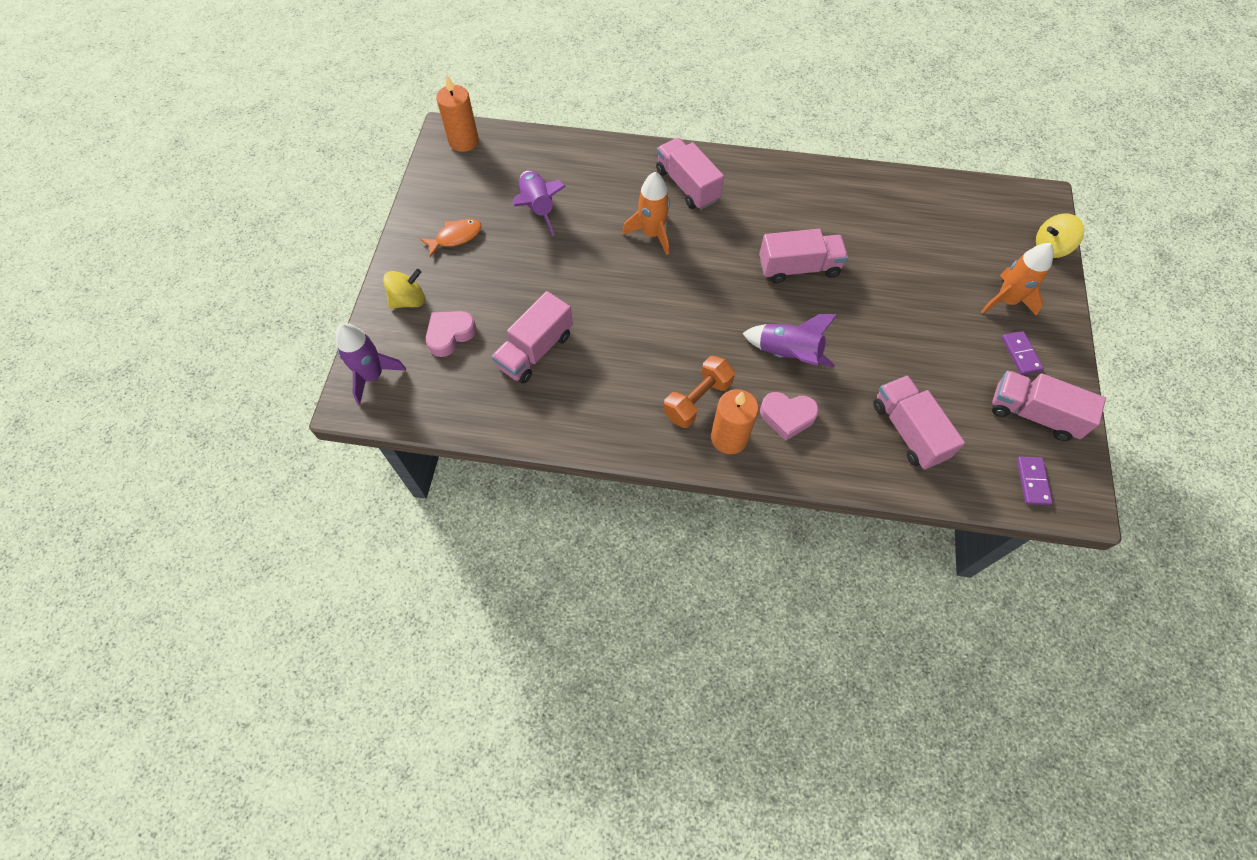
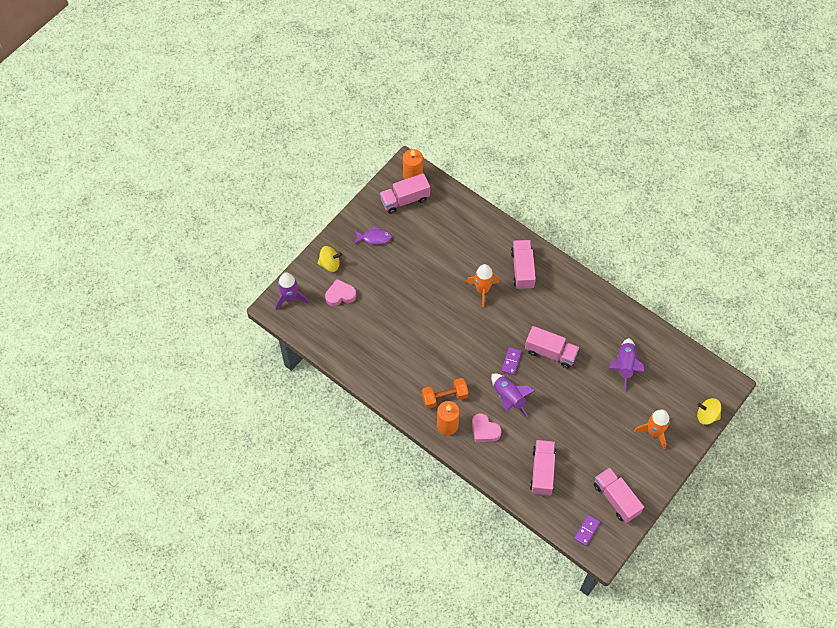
camera: 30 degrees right, 0 degrees up
(456, 237) = (374, 238): orange fish -> purple fish
(535, 350) = (378, 326): pink truck -> pink truck (405, 200)
(537, 208) = (429, 242): purple rocket -> purple rocket (624, 365)
(1021, 354) = (636, 465): purple domino -> purple domino (511, 361)

